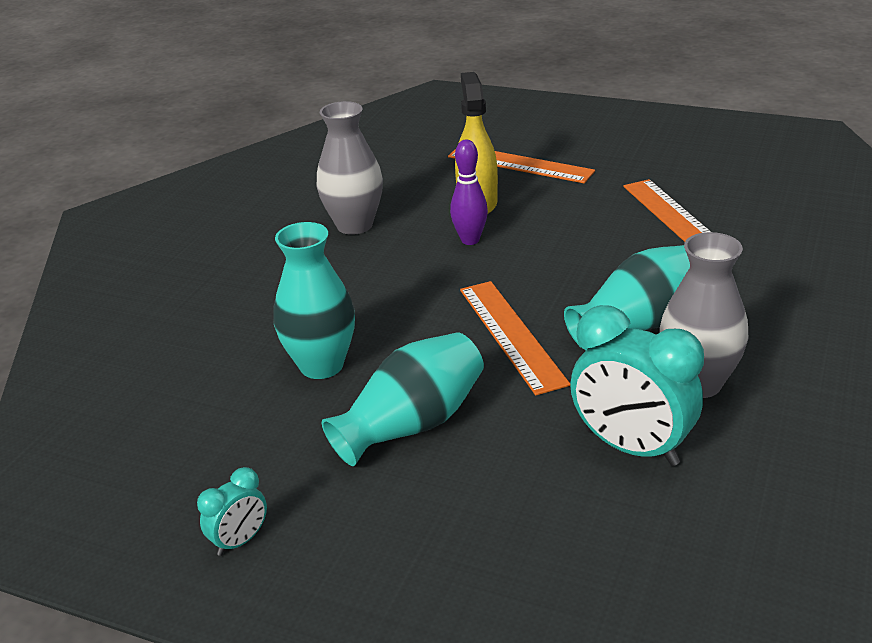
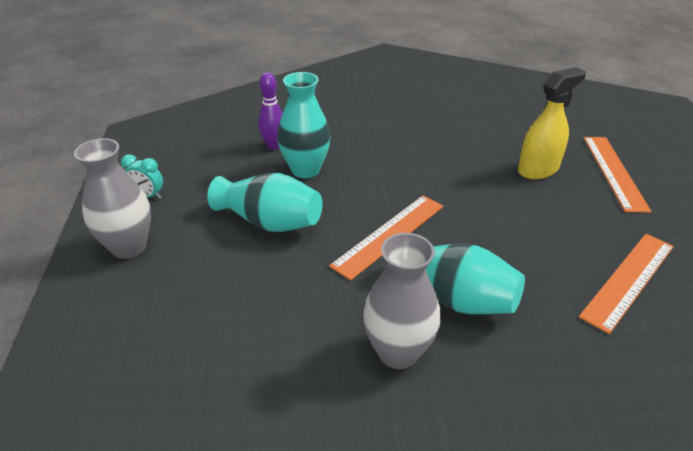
camera: 60 degrees right, 5 degrees up
(354, 225) = (458, 131): grey vase -> grey vase (129, 247)
(470, 240) = (486, 181): purple bowling pin -> purple bowling pin (274, 146)
(631, 447) = (298, 332): turquoise clock -> none

